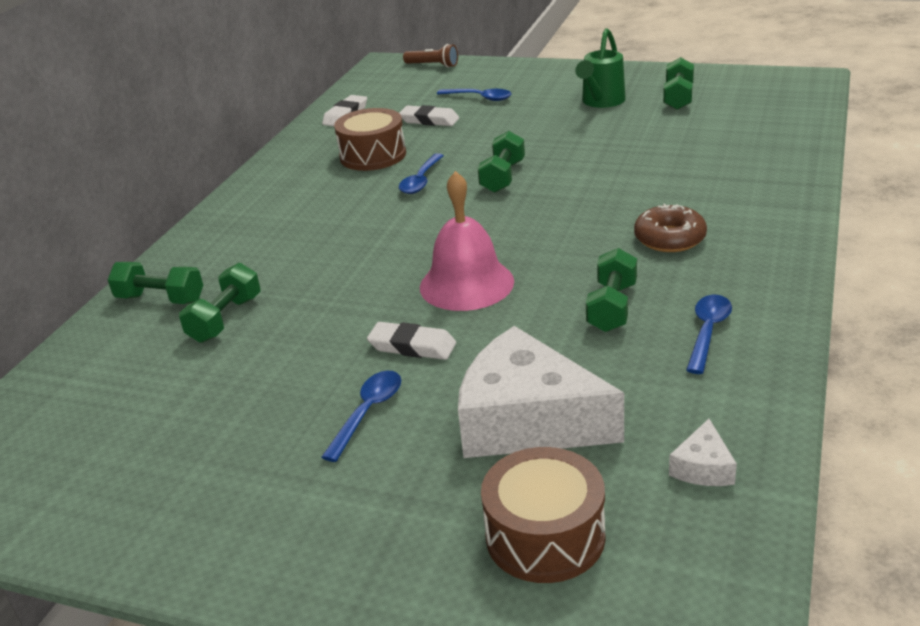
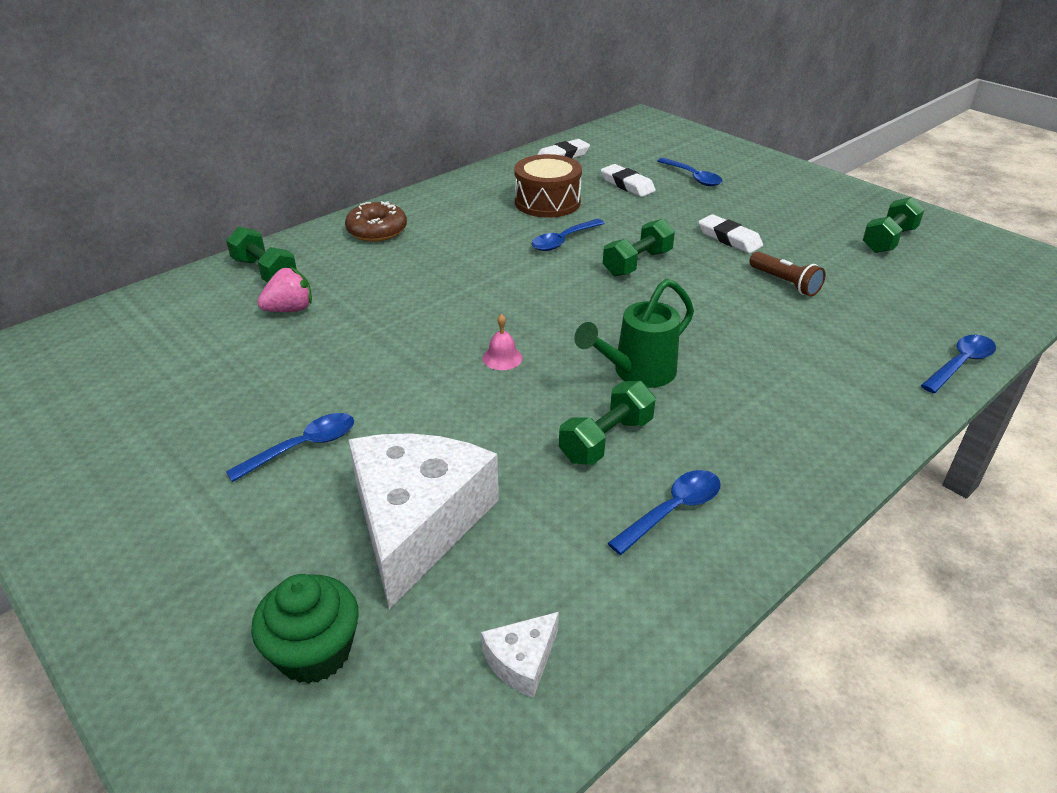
camera: 25 degrees right, 5 degrees up
(225, 319) = (290, 309): green dumbbell -> pink strawberry
(412, 346) = (399, 399): white eraser -> white eraser (729, 238)
(433, 65) = (682, 132): brown flashlight -> brown flashlight (785, 283)
(466, 284) = (502, 358): pink bell -> pink bell, size x0.41
(527, 421) = (417, 522): white cheese -> white cheese turned 45 degrees clockwise
(545, 536) = (314, 652): brown drum -> green cupcake
(601, 102) = (804, 219): green watering can -> green watering can (637, 372)
(669, 238) = (733, 390): brown donut -> brown donut (377, 230)
(805, 164) = (960, 364): none -> blue spoon

